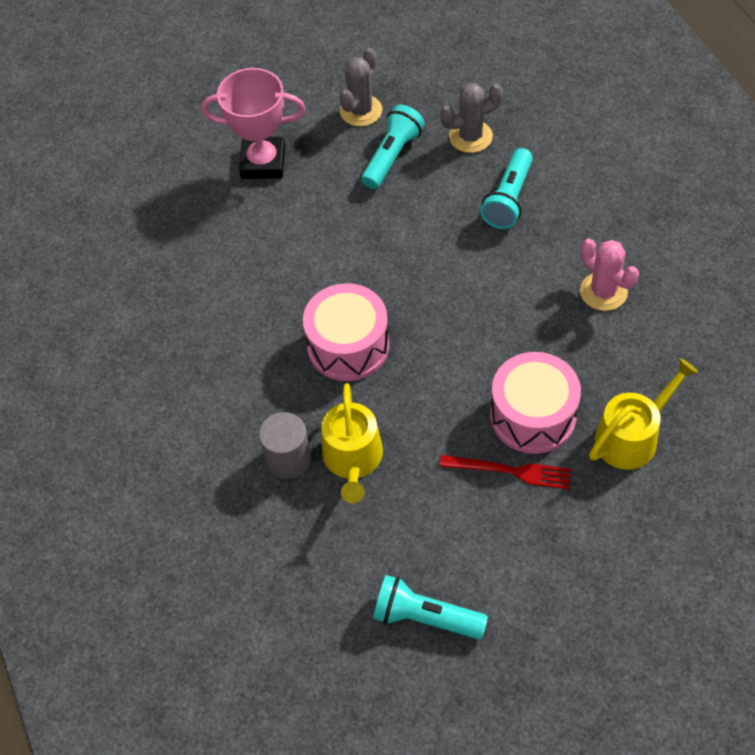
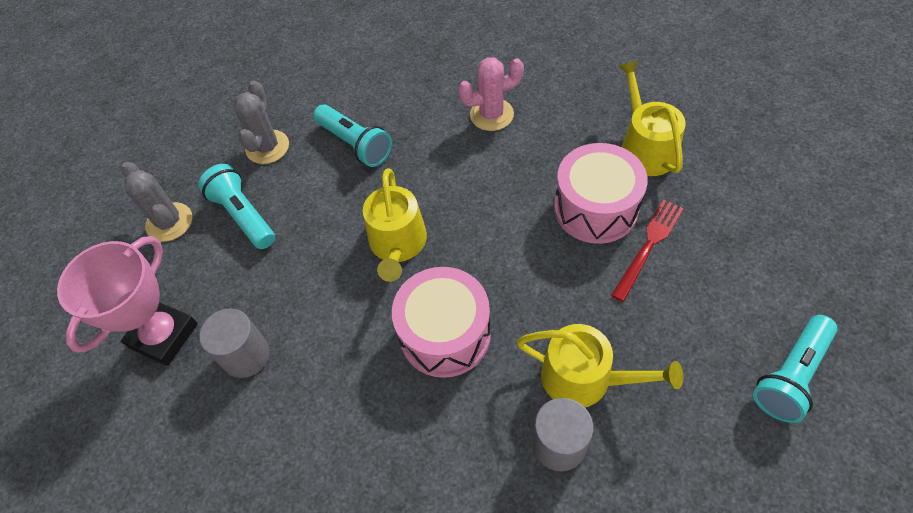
camera: 65 degrees left, 0 degrees up
(270, 222) = (246, 355): none -> grey cylinder
(417, 277) = (397, 244): none -> yellow watering can

